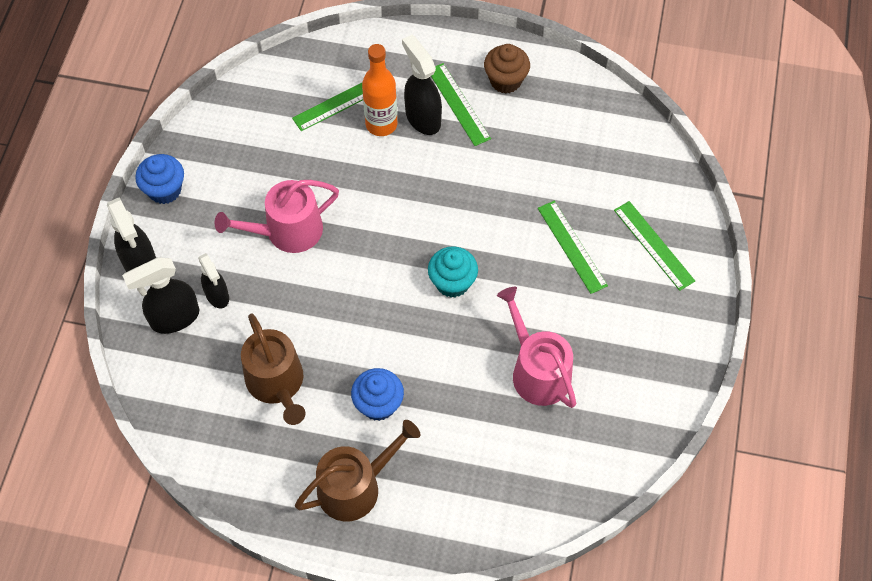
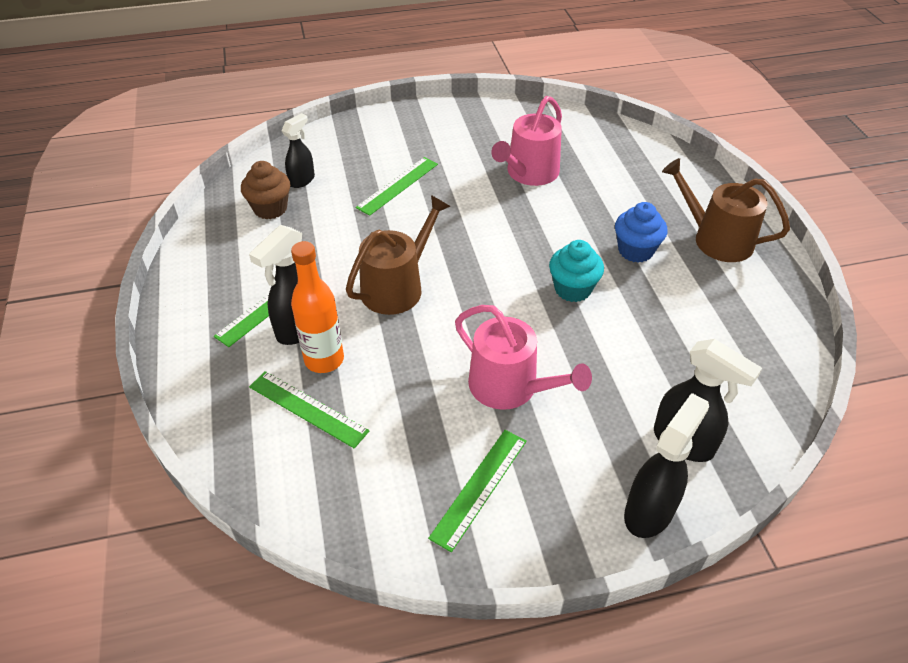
camera: 115 degrees left, 15 degrees down
(165, 190) = (533, 540): blue cupcake -> none
(217, 296) = (628, 415): black spray bottle -> black spray bottle (302, 180)
(277, 384) = (677, 325): brown watering can -> brown watering can (397, 287)
(452, 282) = (483, 244): turquoise cupcake -> turquoise cupcake (572, 289)
(505, 80) = (221, 280): brown cupcake -> brown cupcake (270, 209)
(654, 245) = (368, 144): green ruler -> green ruler (479, 487)

